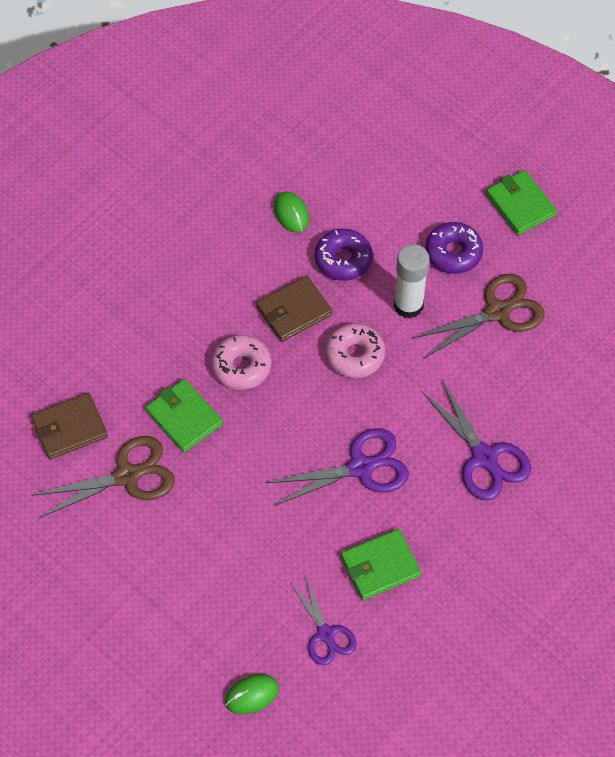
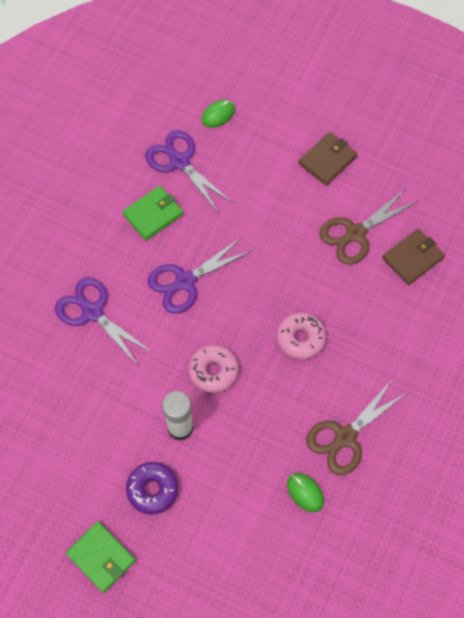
camera: 165 degrees right, 5 degrees up
(184, 417) = (330, 287): green wallet -> none
(294, 311) = (274, 398): brown wallet -> brown wallet (327, 160)
(325, 634) = (180, 162): purple scissors -> purple scissors, size x1.53
(343, 259) = (246, 457): purple donut -> none
(497, 312) = (103, 441): brown scissors -> brown scissors (345, 437)

